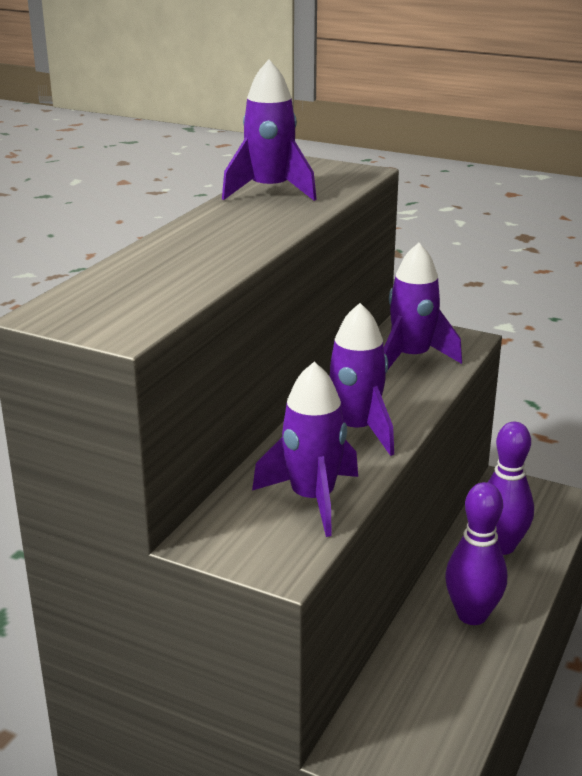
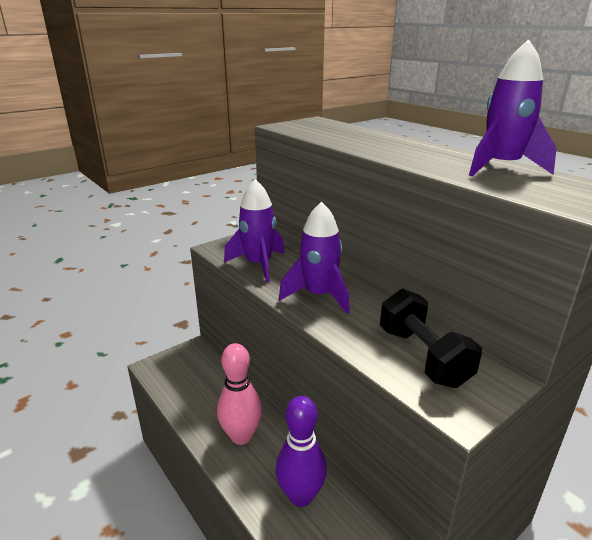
camera: 115 degrees right, 0 degrees up
(411, 358) = (423, 357): purple rocket -> black dumbbell
(472, 615) = (241, 436): purple bowling pin -> pink bowling pin

